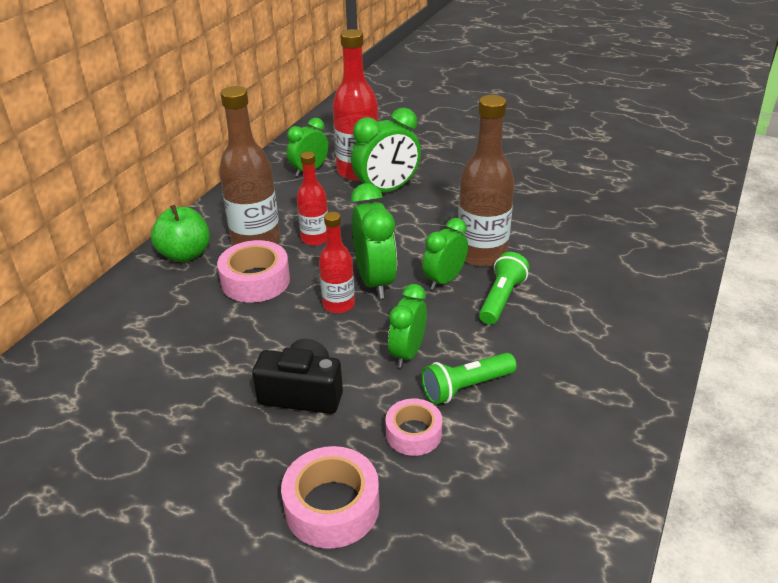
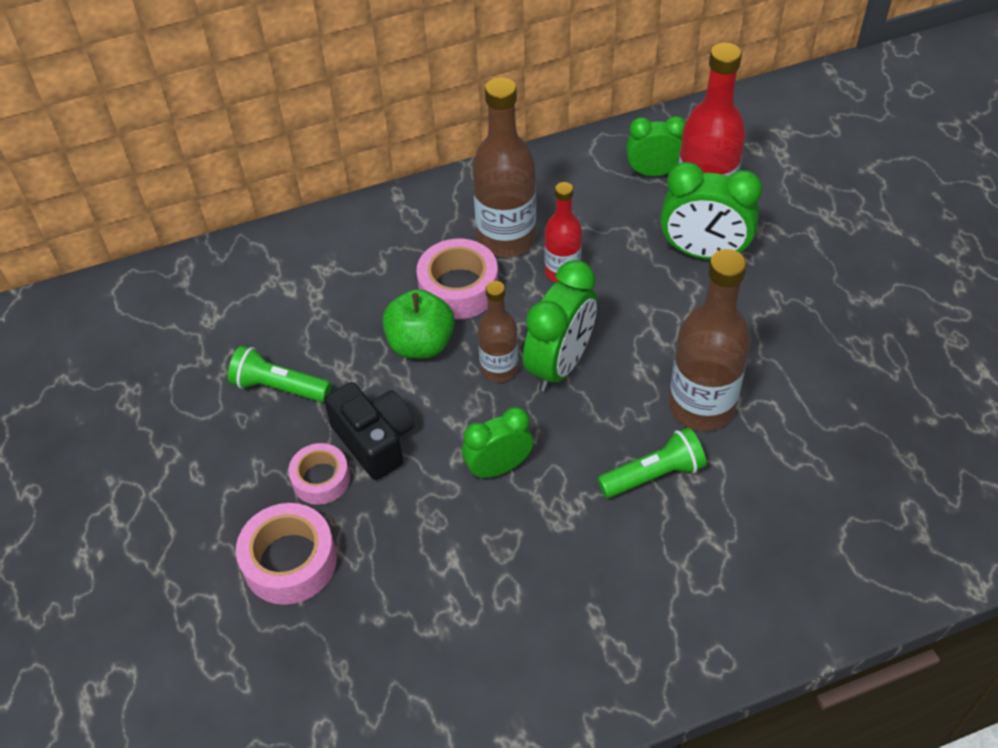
camera: 45 degrees right, 15 degrees up
(185, 254) = (432, 214): green apple -> green apple (421, 344)
(338, 304) = (499, 368): red bottle -> brown bottle
(413, 433) = (414, 550): pink tape -> pink tape (321, 479)
(444, 280) = (626, 411): green clock -> none
(465, 387) = (506, 542): green flashlight -> green flashlight (279, 387)

